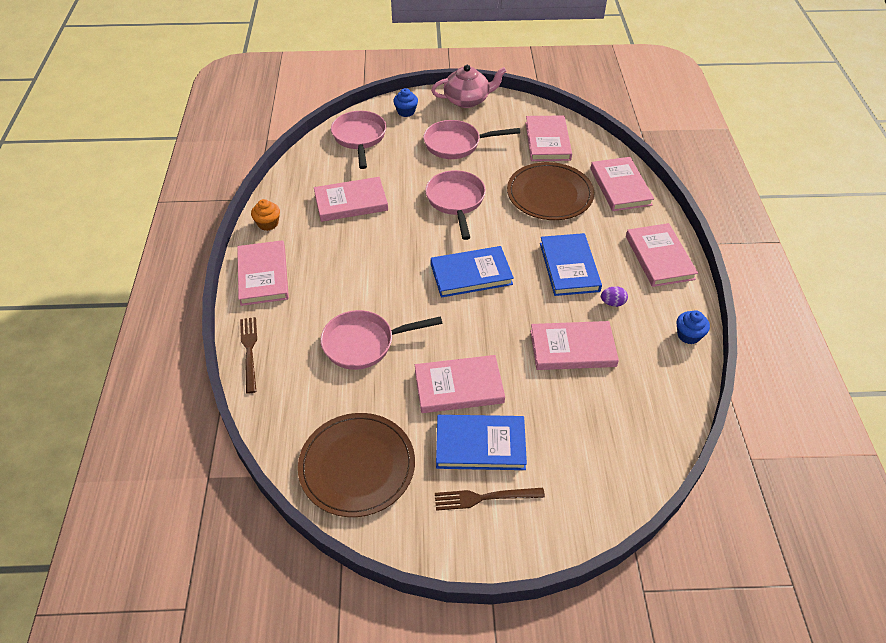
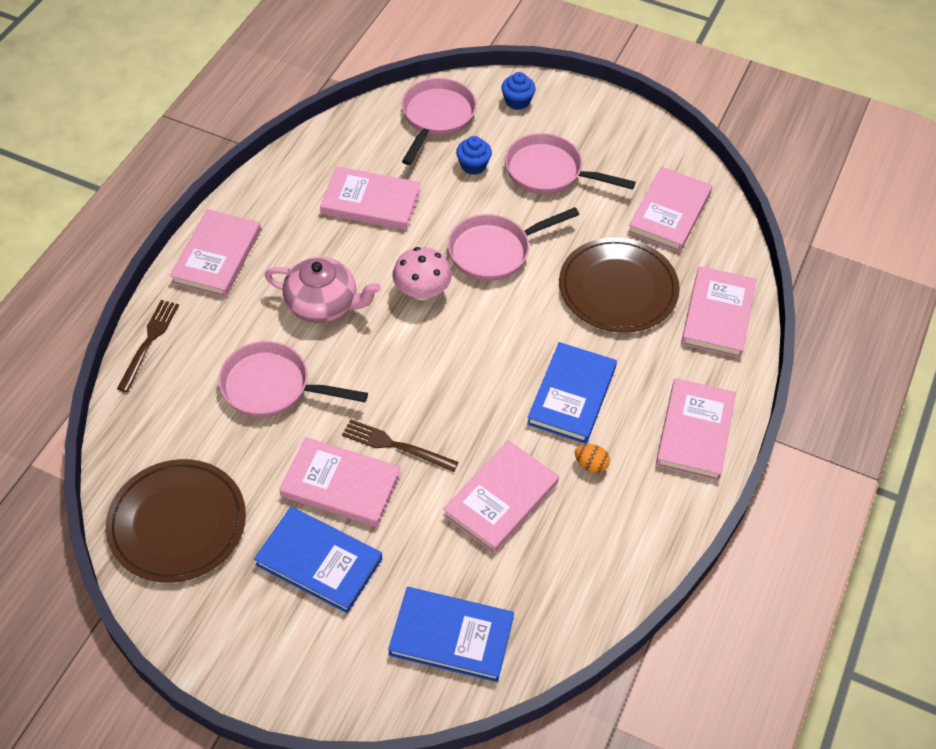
camera: 25 degrees right, 5 degrees up
(268, 223) = (261, 192): orange cupcake -> none
(425, 243) = (422, 291): none -> pink mushroom
(456, 201) = (495, 251): pink pan -> pink pan turned 135 degrees counterclockwise
(467, 100) = (607, 113): pink teapot -> pink teapot (323, 304)
(471, 274) = (448, 354): blue book -> blue book (451, 636)
(484, 498) = (283, 622): brown fork -> brown fork (395, 446)
(572, 348) = (501, 499): pink book -> pink book turned 75 degrees counterclockwise
(612, 303) = (591, 464): purple egg -> orange egg
(688, 335) = (653, 547): blue cupcake -> blue cupcake (473, 165)

